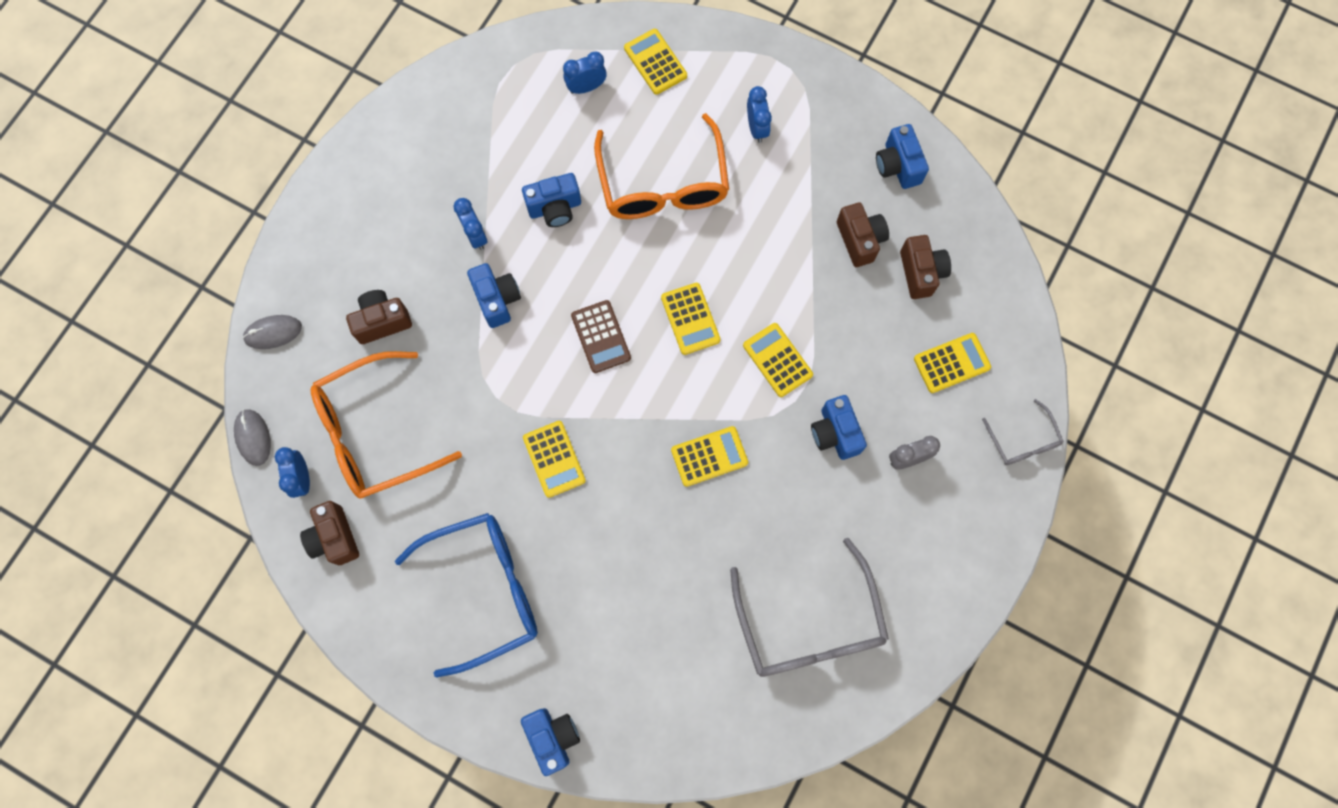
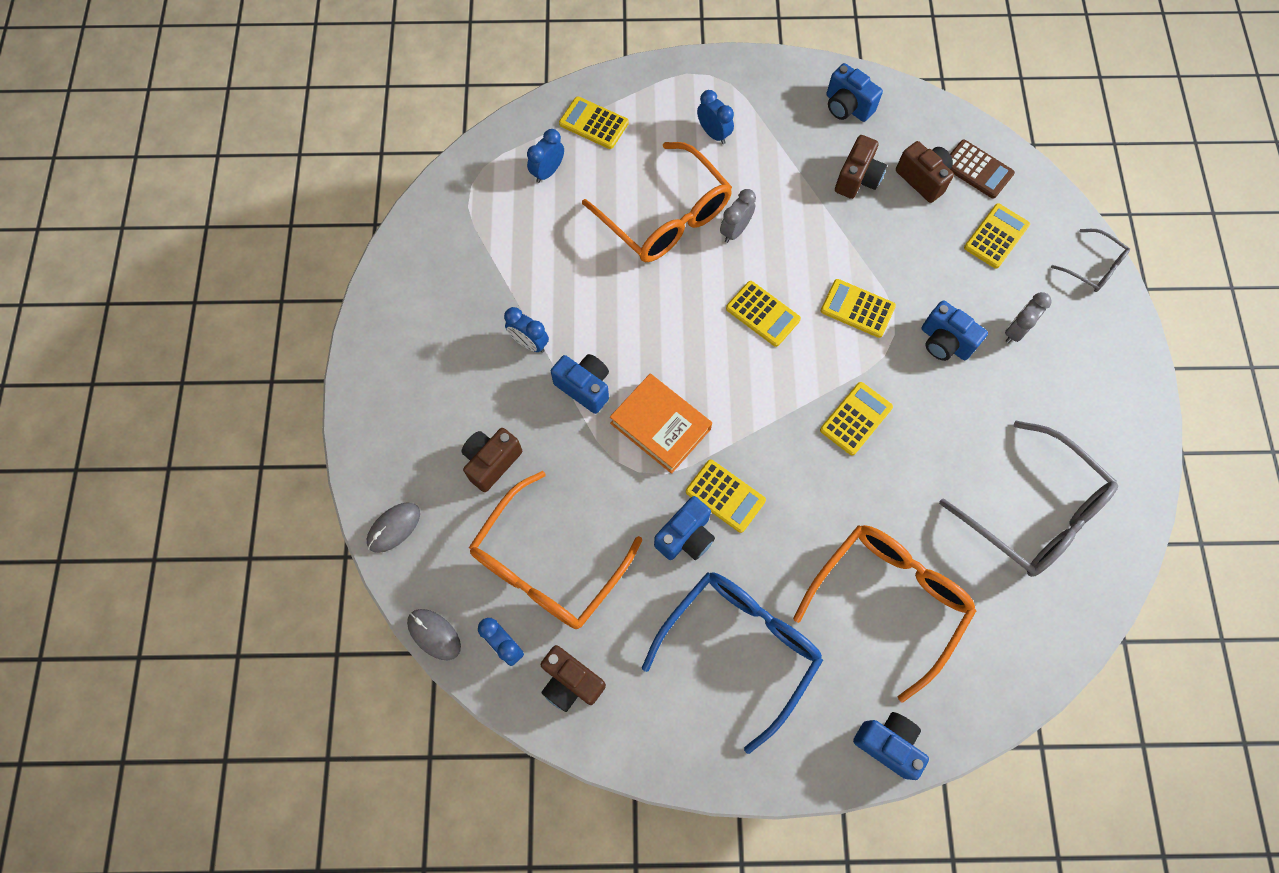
camera: 30 degrees left, 5 degrees down
(539, 369) = (660, 426): none -> orange book
(555, 208) = (585, 284): blue camera -> blue camera (685, 536)
(601, 337) = (696, 369): brown calculator -> brown calculator (977, 170)
(632, 624) = (888, 599): none -> orange glasses
(716, 229) = (735, 230): none -> grey clock
(860, 240) = (857, 179): brown camera -> brown camera turned 75 degrees clockwise

